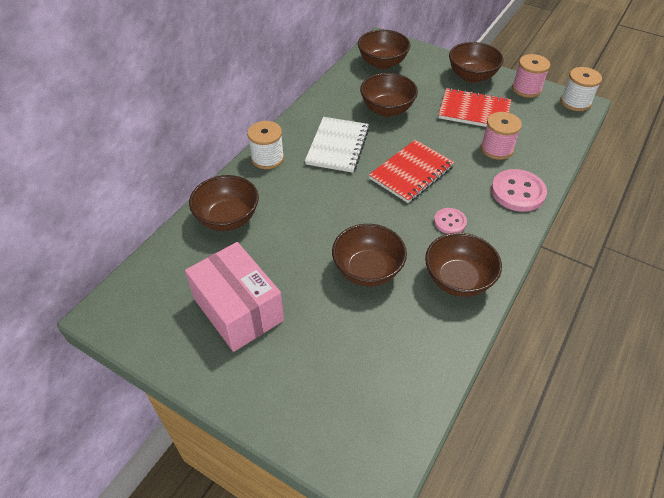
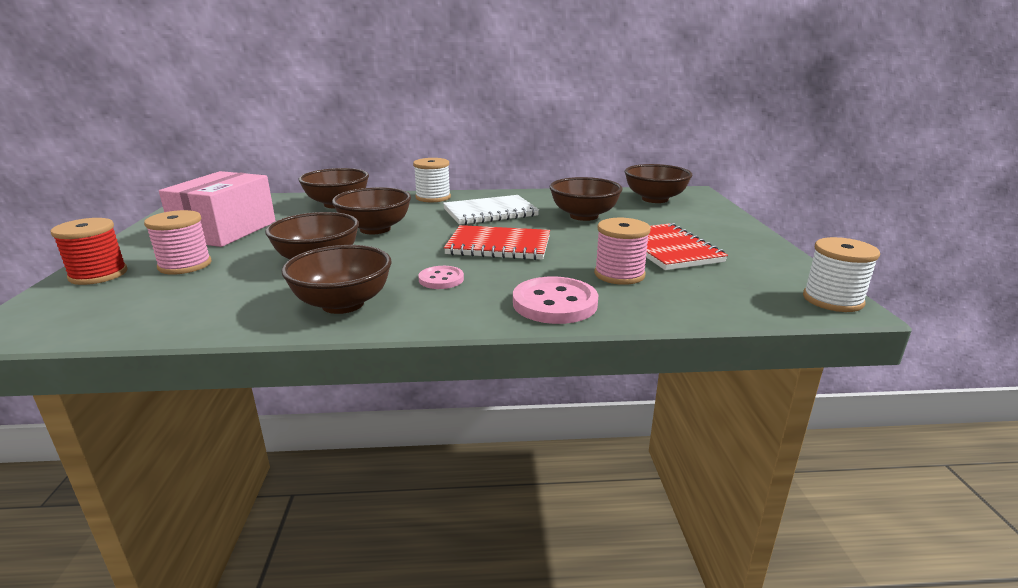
camera: 55 degrees right, 25 degrees down
(290, 413) = (98, 275): none -> red spool
(471, 76) = (730, 235): brown bowl -> brown bowl (375, 229)
(526, 89) = (781, 265): pink spool -> pink spool (185, 265)

